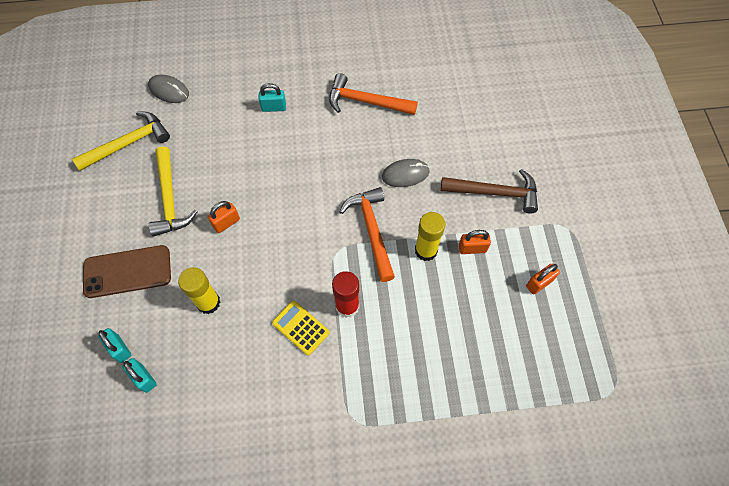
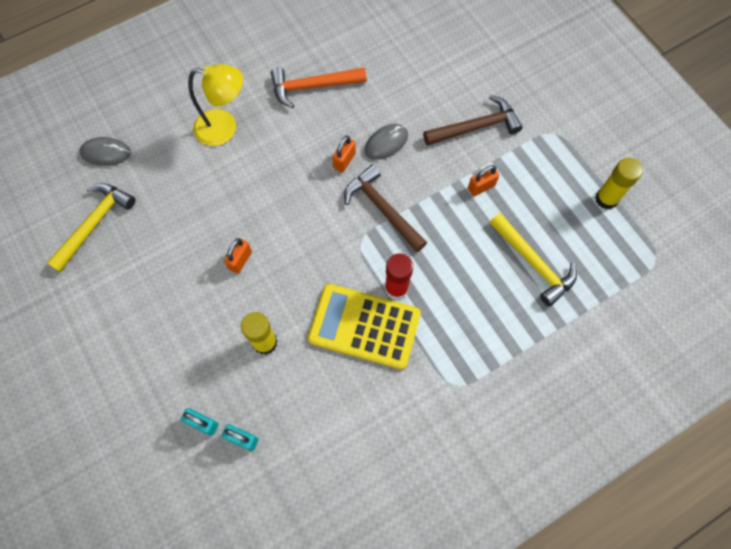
camera: 25 degrees left, 5 degrees up
(127, 271) = (168, 349): brown phone -> none
(170, 199) = (170, 261): yellow hammer -> yellow hammer (533, 263)
(274, 107) = (224, 128): turquoise padlock -> yellow lamp
(300, 328) = (364, 326): yellow calculator -> yellow calculator, size x1.95
(371, 230) = (382, 209): orange hammer -> brown hammer
(426, 250) = (441, 206): yellow glue stick -> yellow glue stick (606, 199)
(539, 283) = (553, 194): orange padlock -> orange padlock (344, 161)

